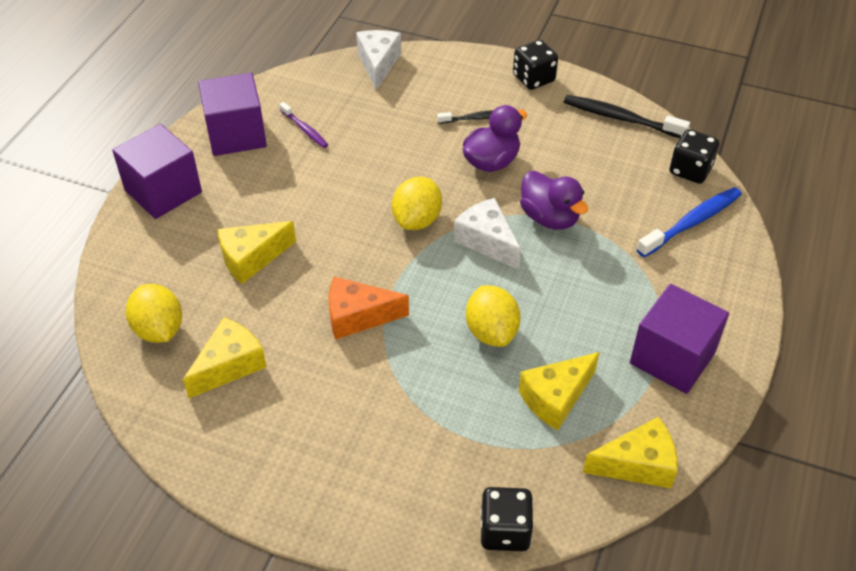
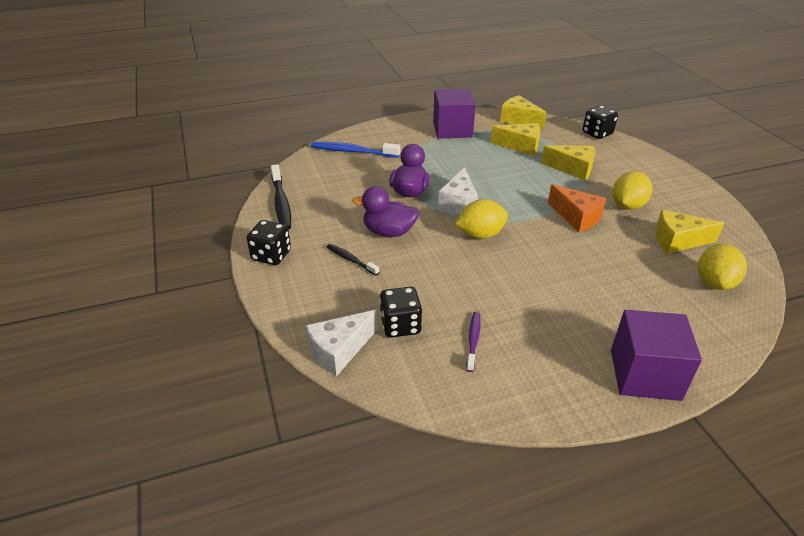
camera: 130 degrees left, 10 degrees down
(236, 134) = (533, 379): purple cube -> none
(251, 258) = (613, 282): yellow cheese -> yellow cheese (573, 169)
(491, 332) = (515, 175): yellow lemon -> yellow lemon (627, 206)
(690, 170) = (307, 165): black dice -> black dice (400, 325)

